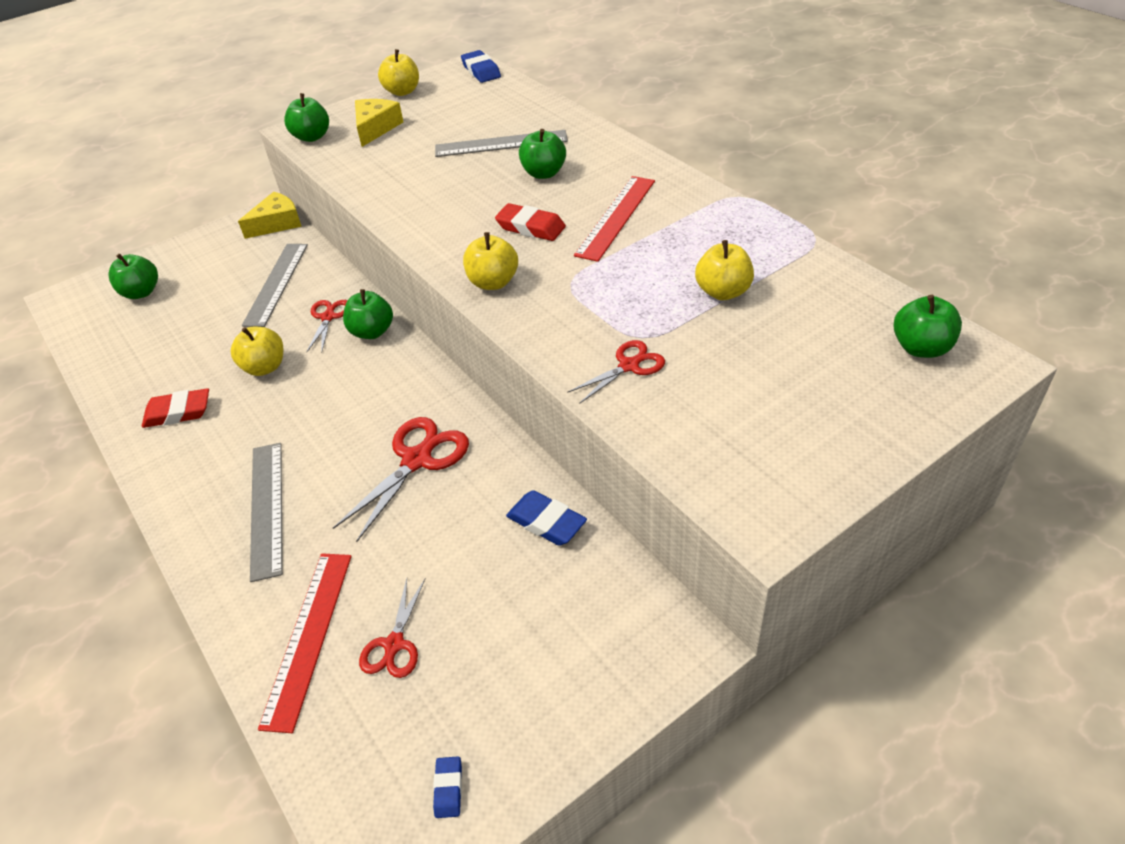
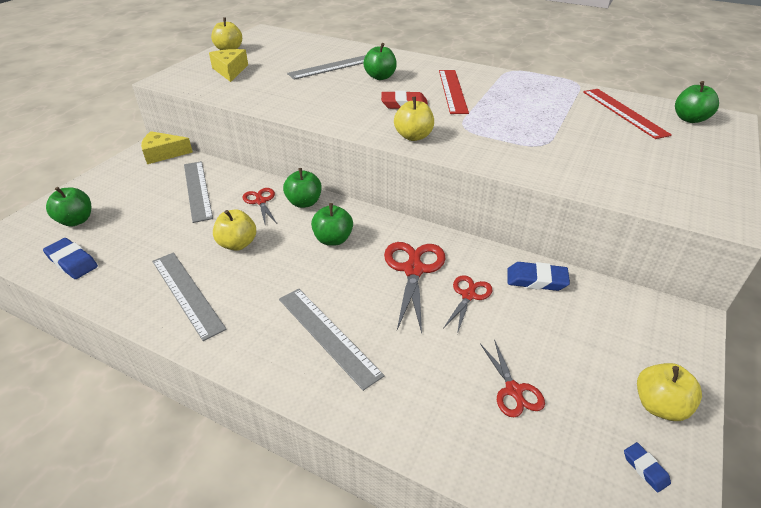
camera: 30 degrees left, 5 degrees down
(178, 412) = (187, 293): red eraser -> grey ruler
(277, 223) = (163, 154): yellow cheese -> yellow cheese turned 120 degrees counterclockwise
(309, 637) = (446, 410): red ruler -> red ruler (624, 112)
(312, 137) = (183, 82): green apple -> green apple (333, 239)
(481, 71) = (275, 33): blue eraser -> blue eraser (72, 262)
(629, 366) = (551, 161): red scissors -> red scissors (468, 295)
(723, 292) = (559, 114): yellow apple -> yellow apple (659, 405)

